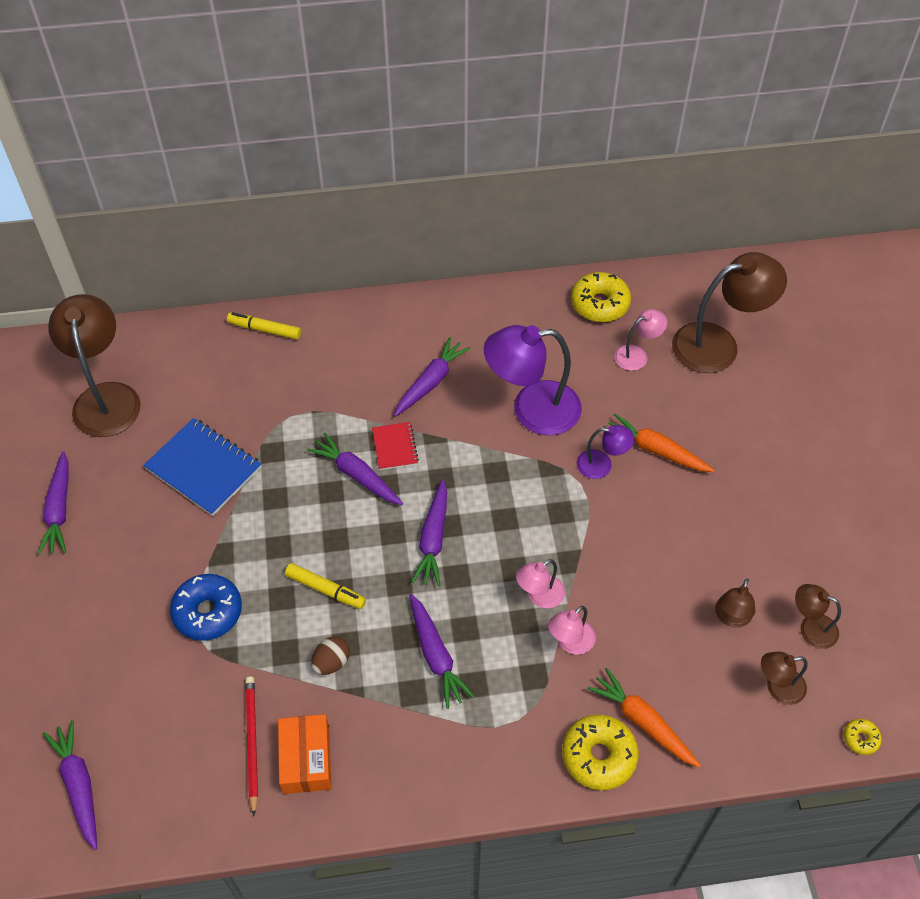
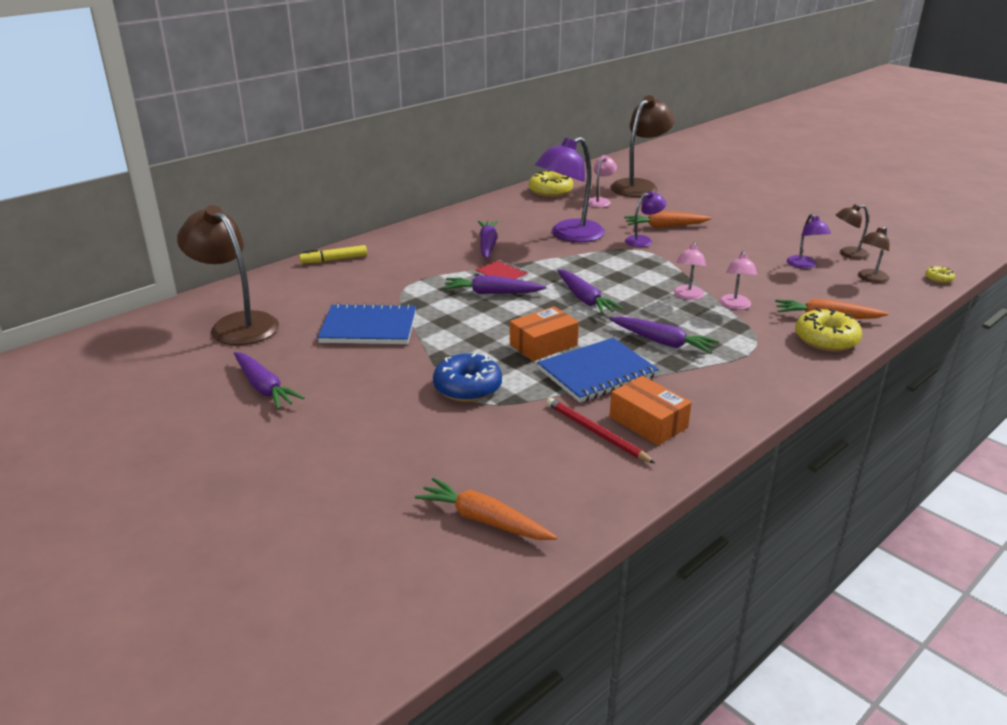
camera: 35 degrees left, 25 degrees down
(79, 785) = (484, 520): purple carrot -> orange carrot
(325, 590) = (543, 345): yellow marker -> orange box
(331, 662) = (597, 373): brown egg -> blue notebook
(731, 618) = (804, 265): brown lamp -> purple lamp

